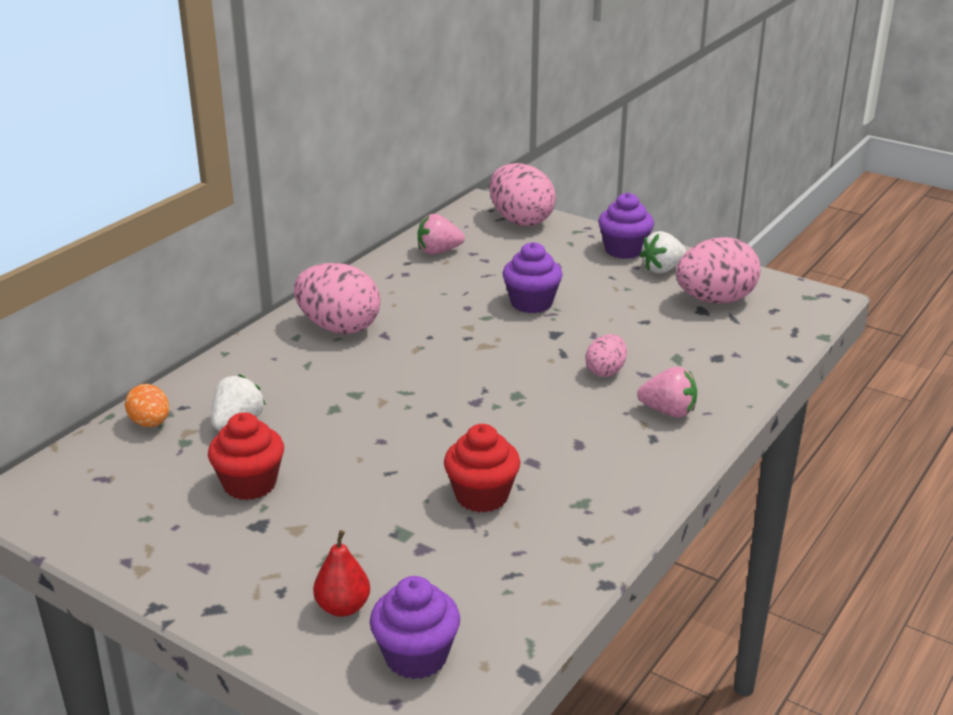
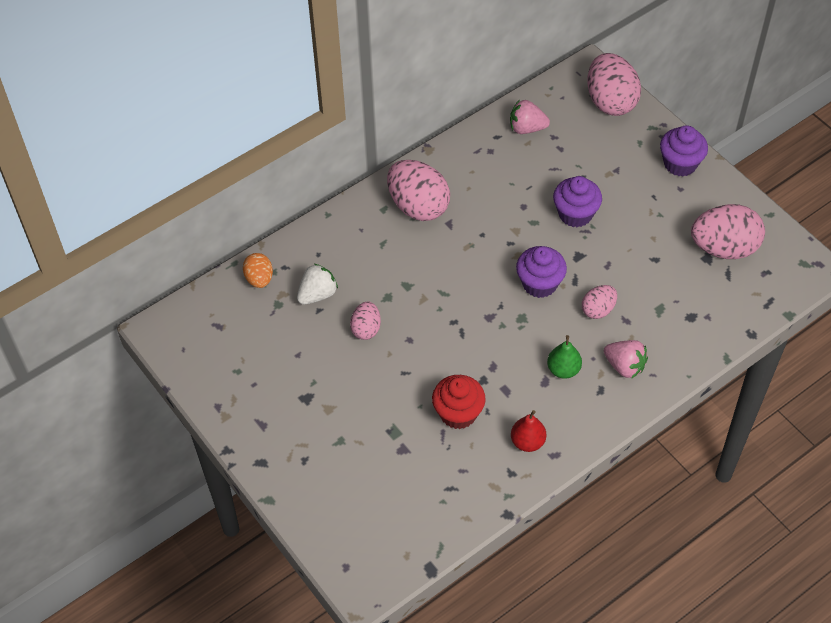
camera: 20 degrees right, 25 degrees up
(250, 484) = (310, 358): red cupcake -> none
(318, 442) = (366, 329): none -> pink egg
(343, 607) = (337, 484): red pear -> red pear (527, 442)
(416, 656) = (368, 536): purple cupcake -> purple cupcake (539, 283)
(595, 429) = (563, 369): none -> green pear
(662, 269) = (700, 197): white strawberry -> none

